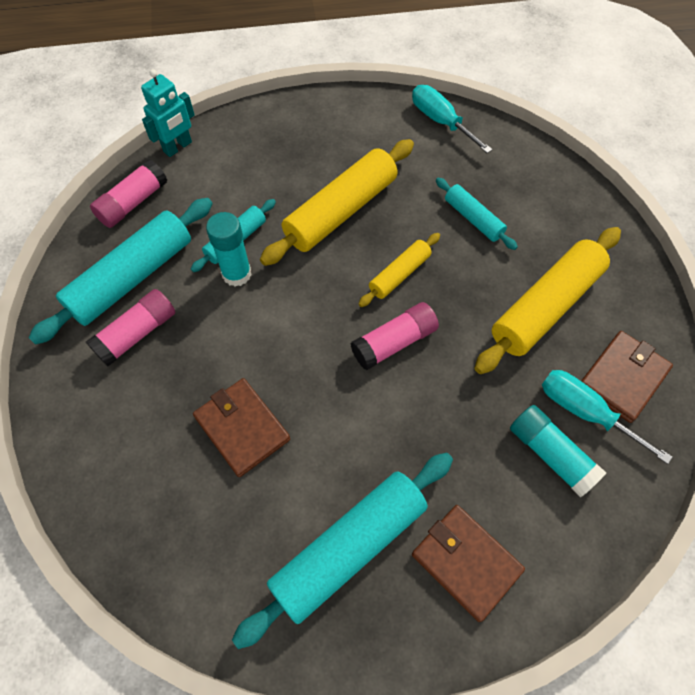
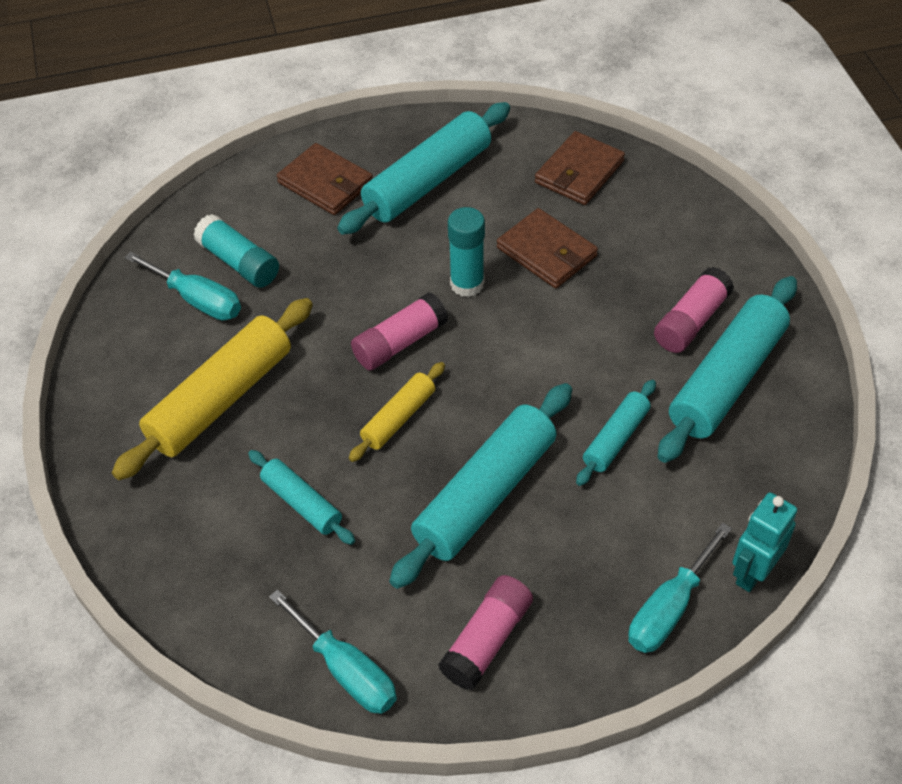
camera: 175 degrees right, 10 degrees down
(133, 203) = (774, 475): pink glue stick -> pink glue stick (487, 640)
(236, 274) = (601, 397): turquoise glue stick -> turquoise glue stick (467, 284)
(238, 133) = (669, 608): none -> turquoise screwdriver
(341, 211) = (485, 494): yellow rolling pin -> turquoise rolling pin
(623, 377) = (148, 335): brown wallet -> brown wallet (579, 172)

